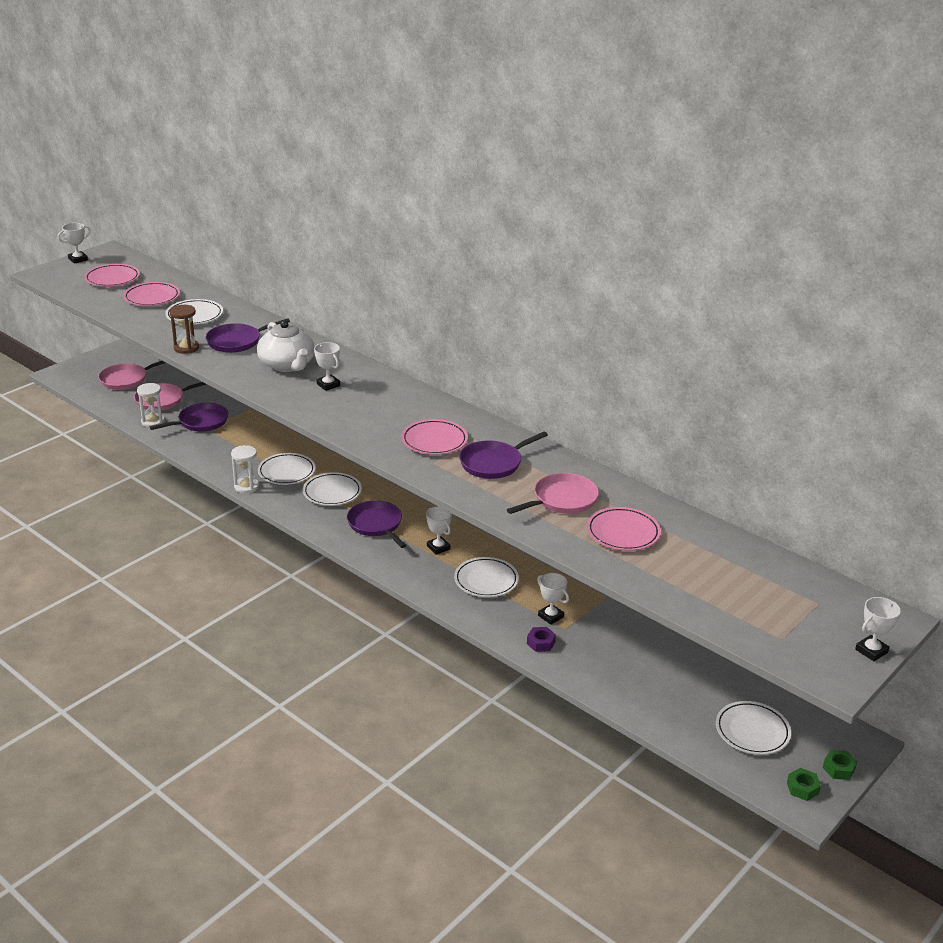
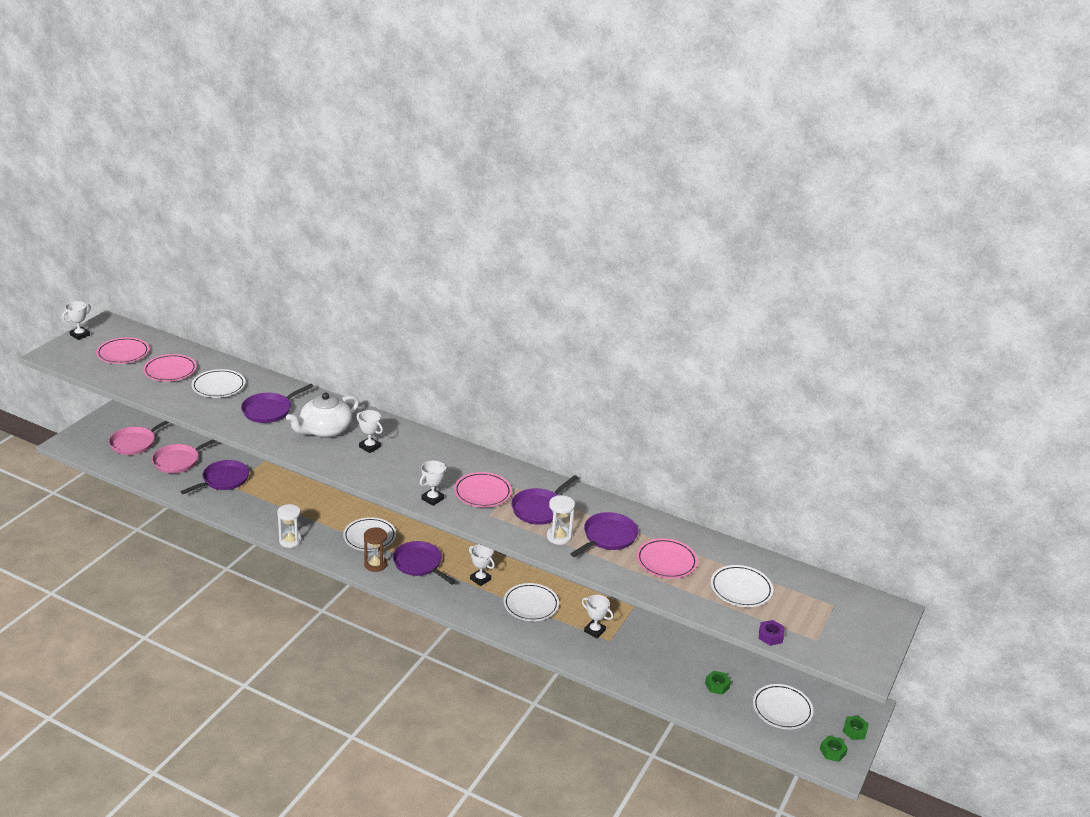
camera: 15 degrees left, 0 degrees up
(153, 422) = (178, 484): white hourglass -> white hourglass (559, 537)
(186, 348) = (225, 422): brown hourglass -> brown hourglass (375, 564)
(286, 472) = (321, 522): white plate -> white plate (741, 589)
(287, 365) = (325, 430): white teapot -> white teapot turned 90 degrees clockwise
(540, 643) = (594, 656): purple nut -> purple nut (770, 636)
(562, 500) = (608, 537): pink pan -> purple pan
(679, 694) = (717, 685): none -> green nut
(871, 651) = (884, 640): white trophy -> white trophy (432, 499)

